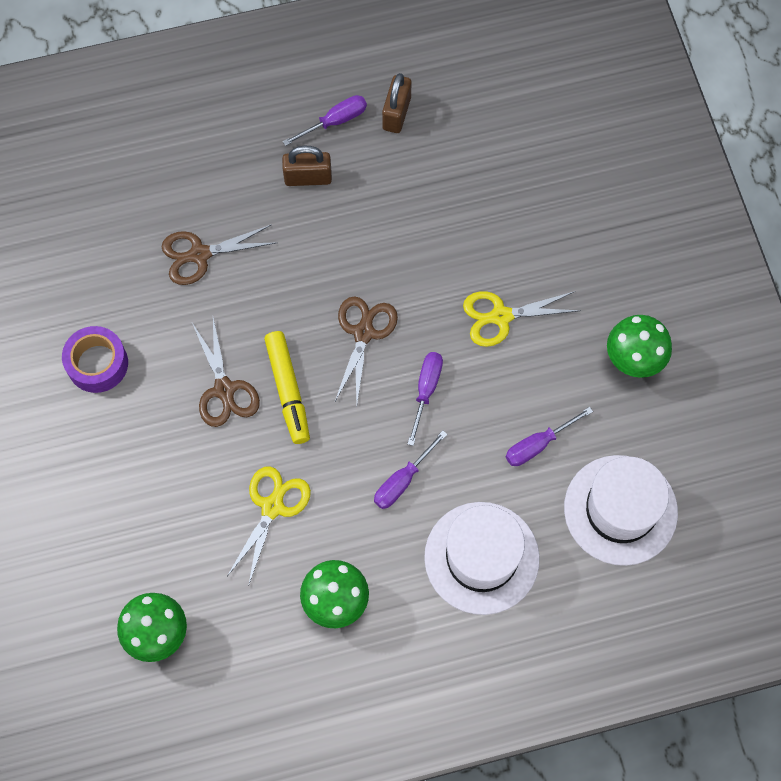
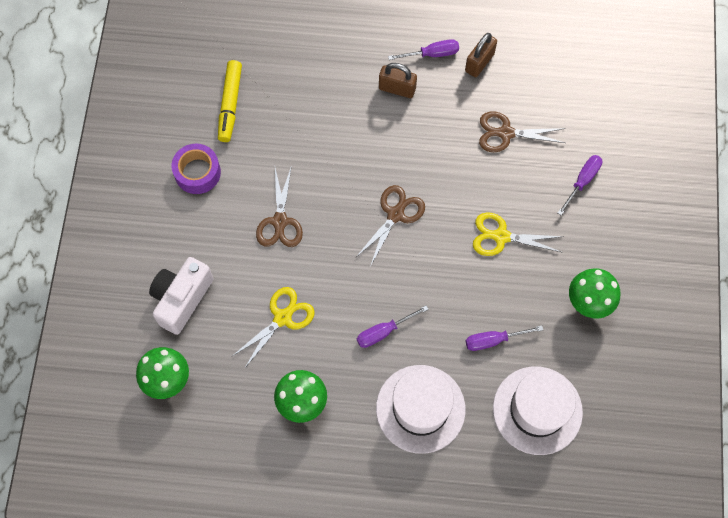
camera: 20 degrees right, 0 degrees up
(137, 528) = (182, 299): none -> white camera
(199, 255) = (298, 119): brown scissors -> brown scissors (505, 133)
(288, 390) = (325, 237): yellow marker -> yellow marker (230, 104)
(426, 390) = (425, 272): purple screwdriver -> purple screwdriver (582, 181)

